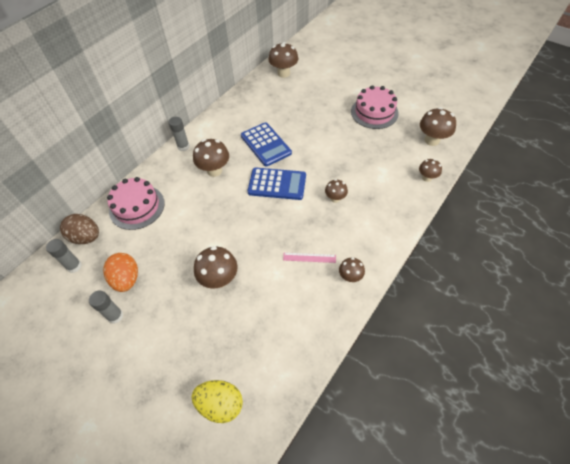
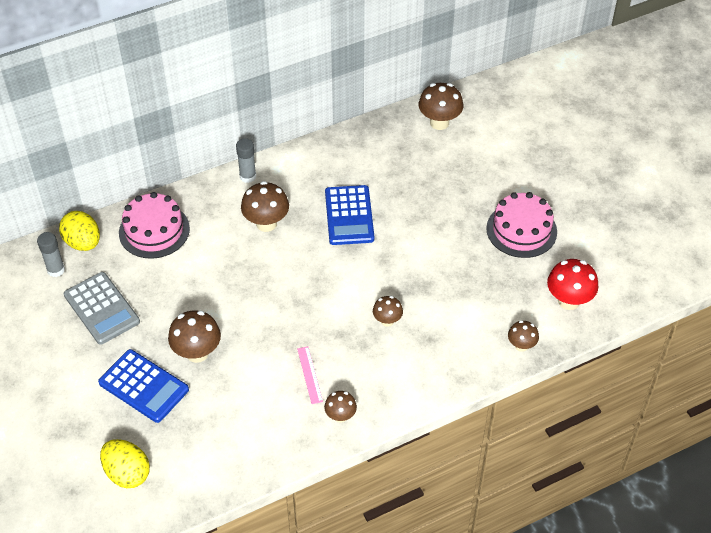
camera: 25 degrees right, 5 degrees down
(86, 237) = (83, 243): brown egg -> yellow egg
(115, 316) = (71, 341): grey glue stick -> none
(126, 279) = (102, 308): orange egg -> grey calculator
(277, 184) = (330, 272): blue calculator -> blue calculator (144, 386)
(309, 257) = (309, 375): pink ruler -> pink ruler turned 45 degrees clockwise
(432, 140) = (568, 301): brown mushroom -> red mushroom

